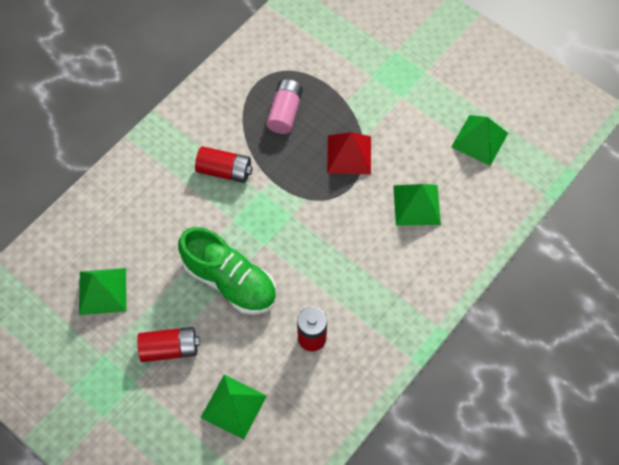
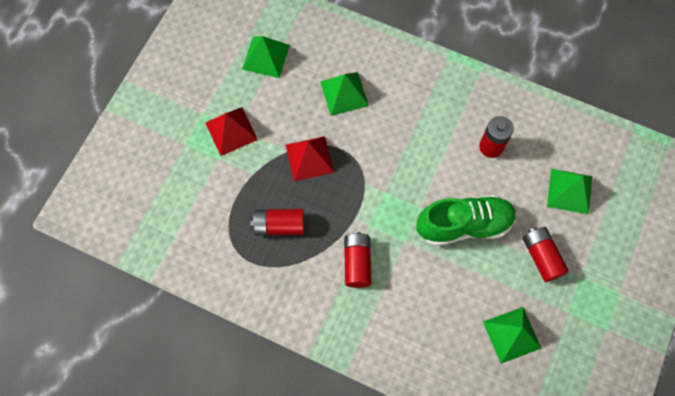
camera: 105 degrees left, 5 degrees up
(230, 281) = (464, 225): green shoe -> green shoe turned 60 degrees clockwise
(285, 113) = (279, 225): pink battery -> red battery
(398, 92) = (231, 131): none -> red pyramid

